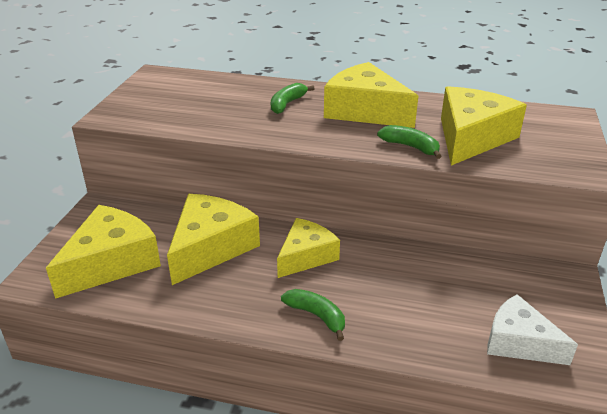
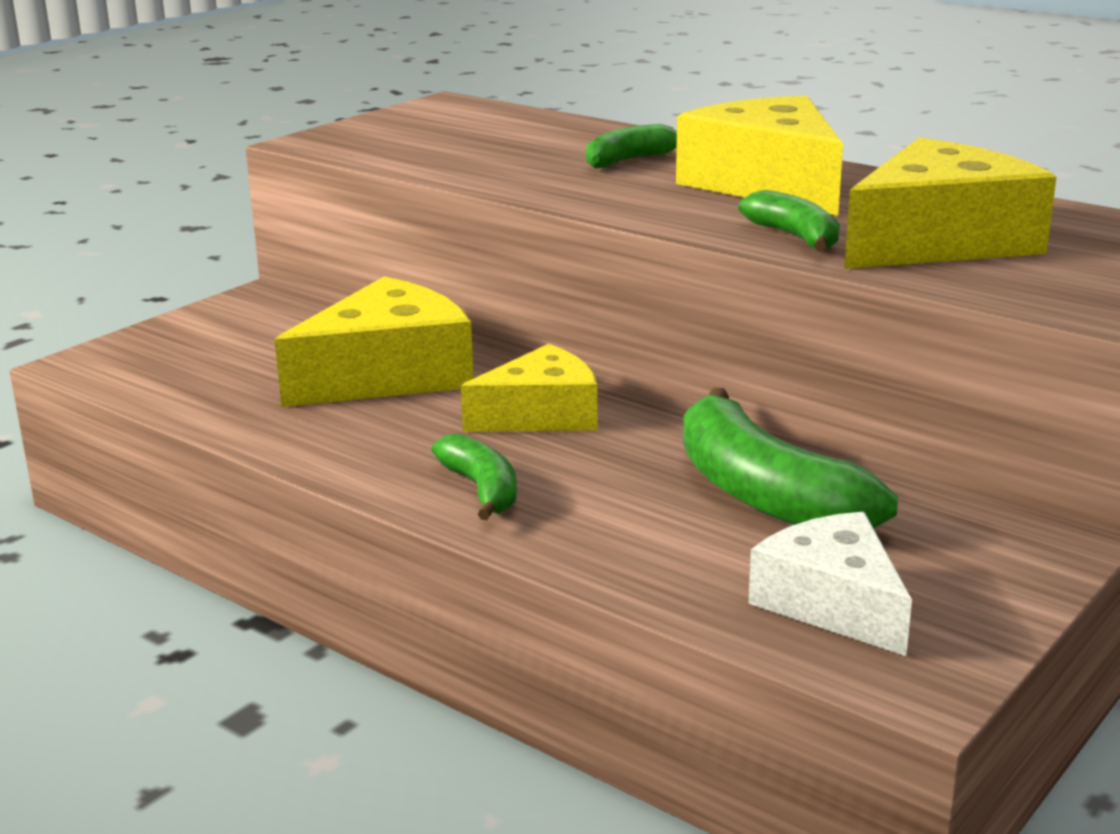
camera: 25 degrees right, 10 degrees down
(111, 262) = (215, 364): yellow cheese -> none
(441, 282) = (764, 495): none -> green banana

